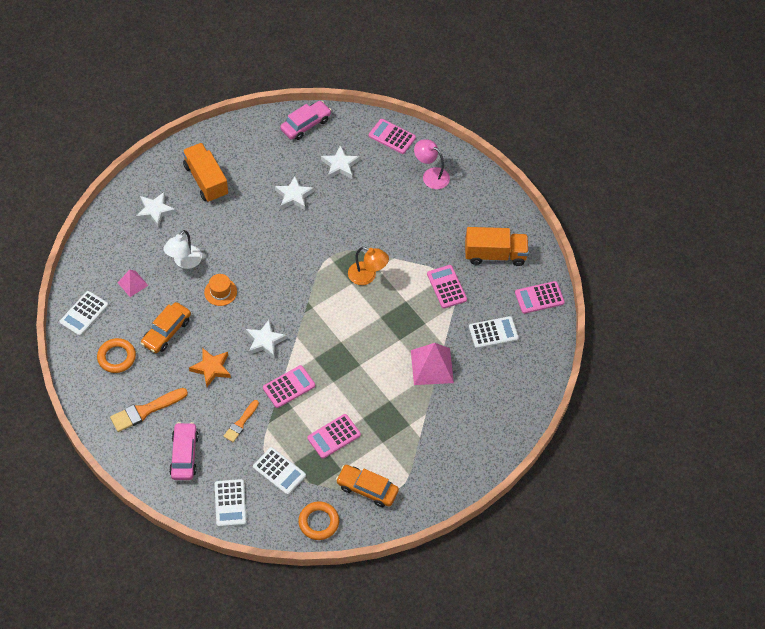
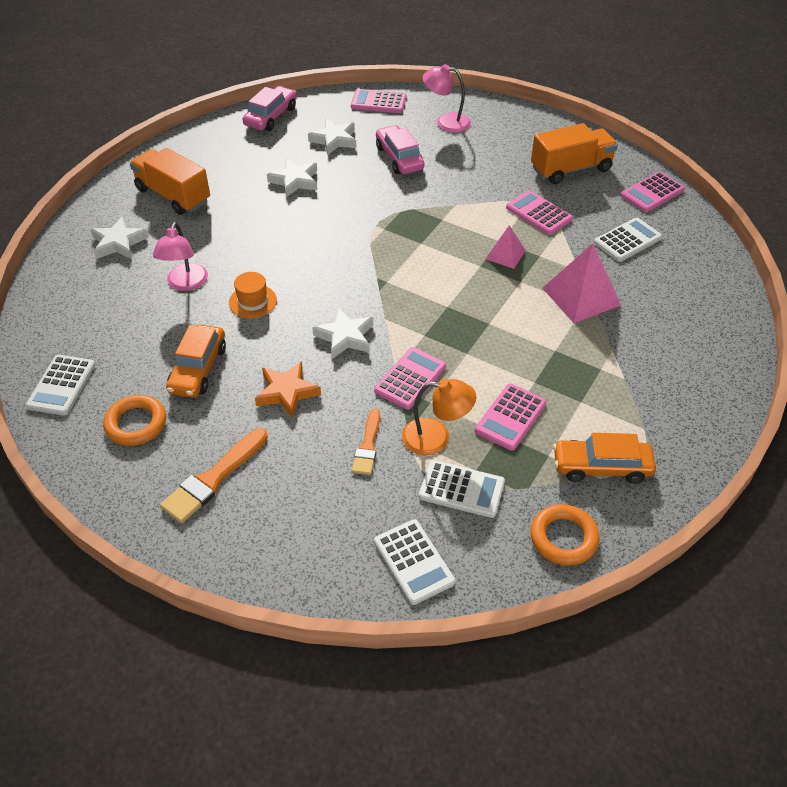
camera: 20 degrees left, 10 degrees down
(132, 283) = (121, 328): pink pyramid -> pink pyramid (505, 254)
(184, 262) = (185, 284): white lamp -> pink lamp
(184, 455) = (305, 519): pink car -> pink car (399, 158)
(367, 276) = (435, 230): orange lamp -> orange lamp (436, 438)

